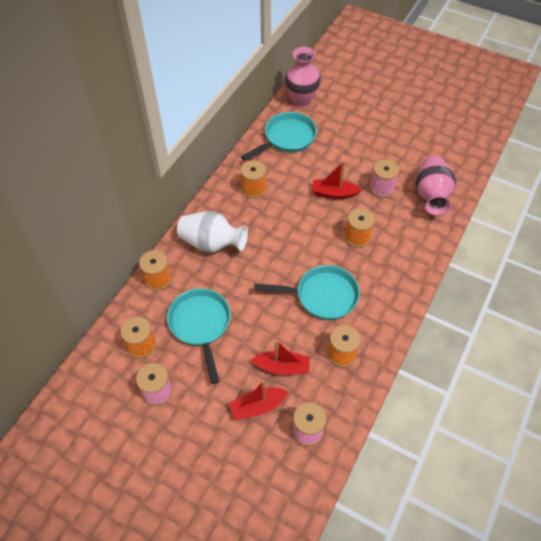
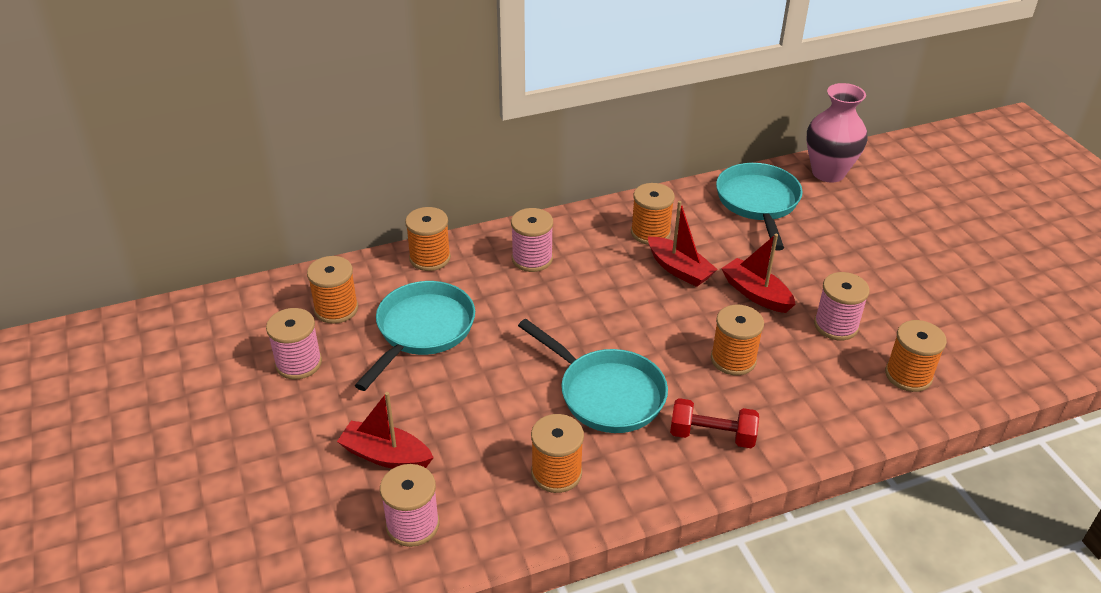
camera: 40 degrees right, 15 degrees down
(211, 244) = (532, 259): white vase -> pink spool
(282, 367) = (464, 436): red boat -> red boat (679, 269)
(287, 138) = (758, 203): turquoise pan -> turquoise pan turned 90 degrees counterclockwise
(385, 284) = (712, 435): none -> red dumbbell
(431, 195) = (908, 375): pink vase -> orange spool

